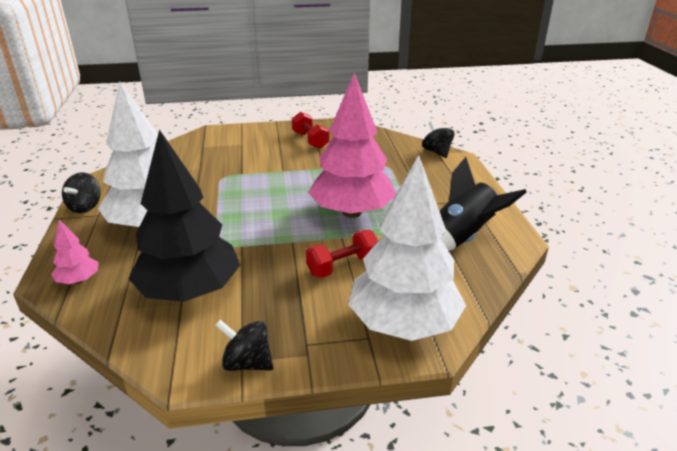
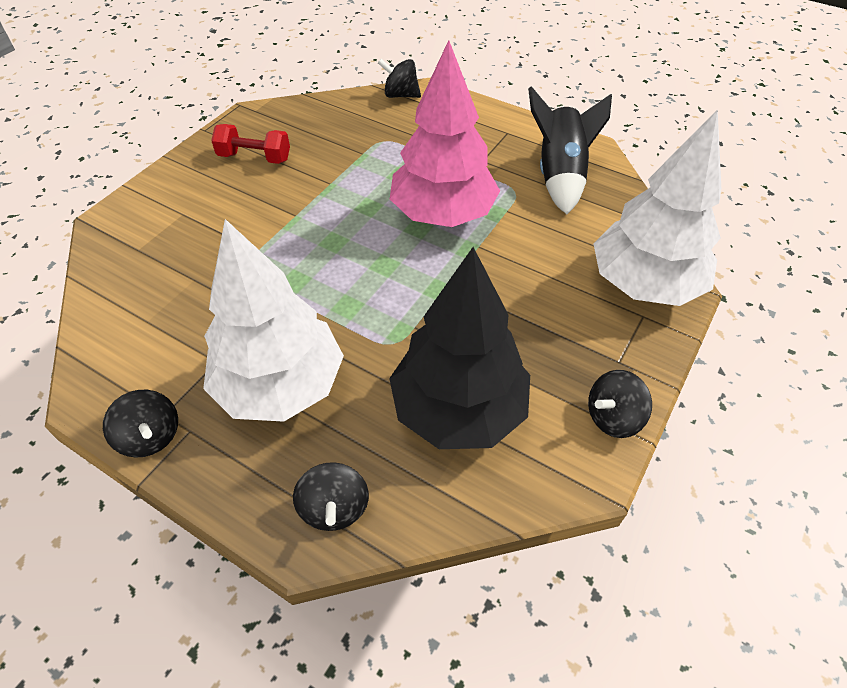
camera: 50 degrees left, 20 degrees up
(79, 280) = (334, 508): pink tree -> black spinning top
(342, 266) = (527, 273): red dumbbell -> none

